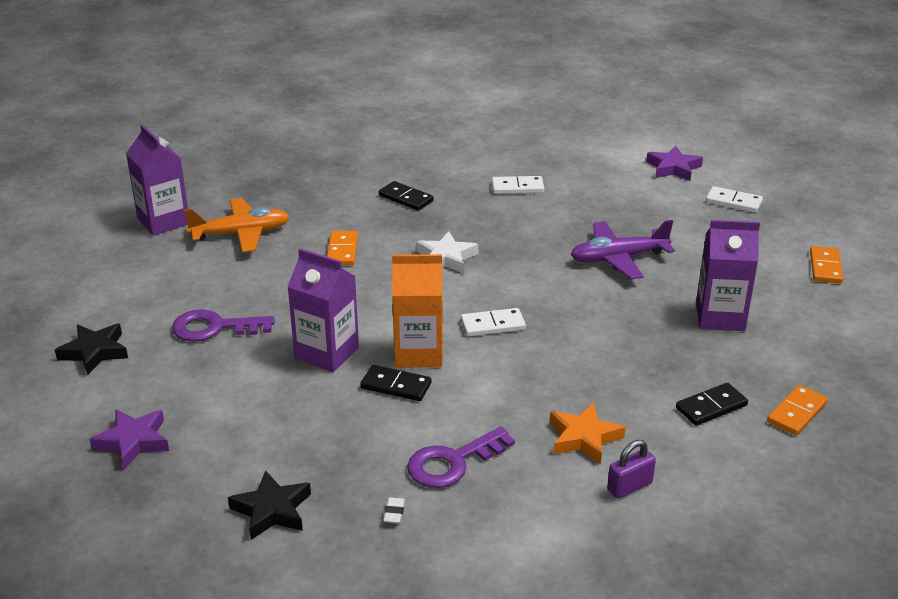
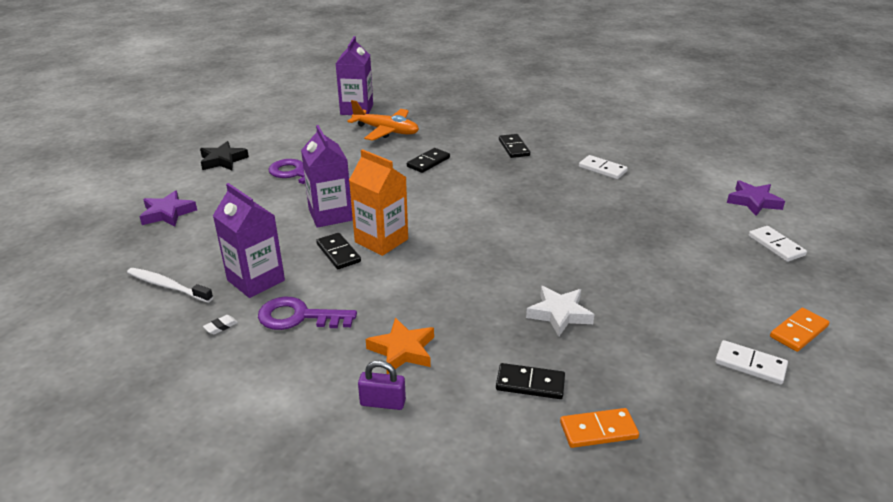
camera: 40 degrees right, 0 degrees up
(272, 510) = (167, 286): black star -> white toothbrush
(342, 250) = (428, 162): orange domino -> black domino
(446, 258) = (486, 192): white star -> white star (559, 314)
(492, 325) = (453, 246): white domino -> white domino (750, 365)
(618, 258) = (612, 244): purple plane -> none
(720, 317) = (637, 323): purple carton -> purple carton (256, 280)

